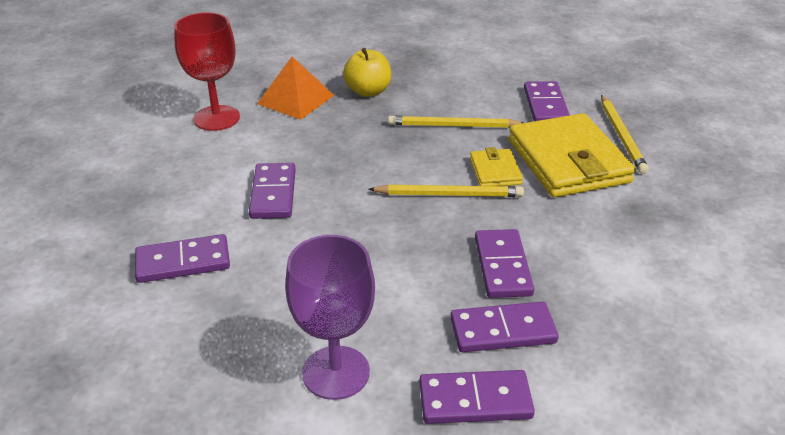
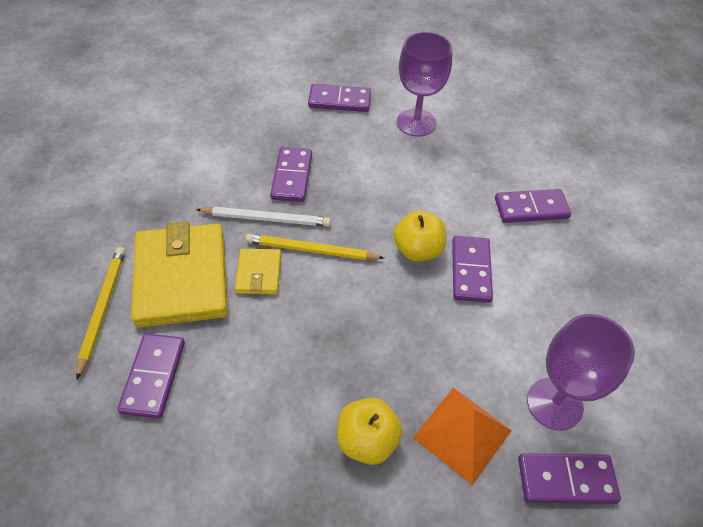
camera: 175 degrees left, 15 degrees up
(216, 118) = (554, 404): red goblet -> purple goblet
(331, 205) = (417, 250): none -> yellow apple
(453, 126) = (277, 351): yellow pencil -> none
(503, 331) = (309, 134): purple domino -> purple domino (566, 479)
(511, 217) = (266, 219): none -> white pencil

